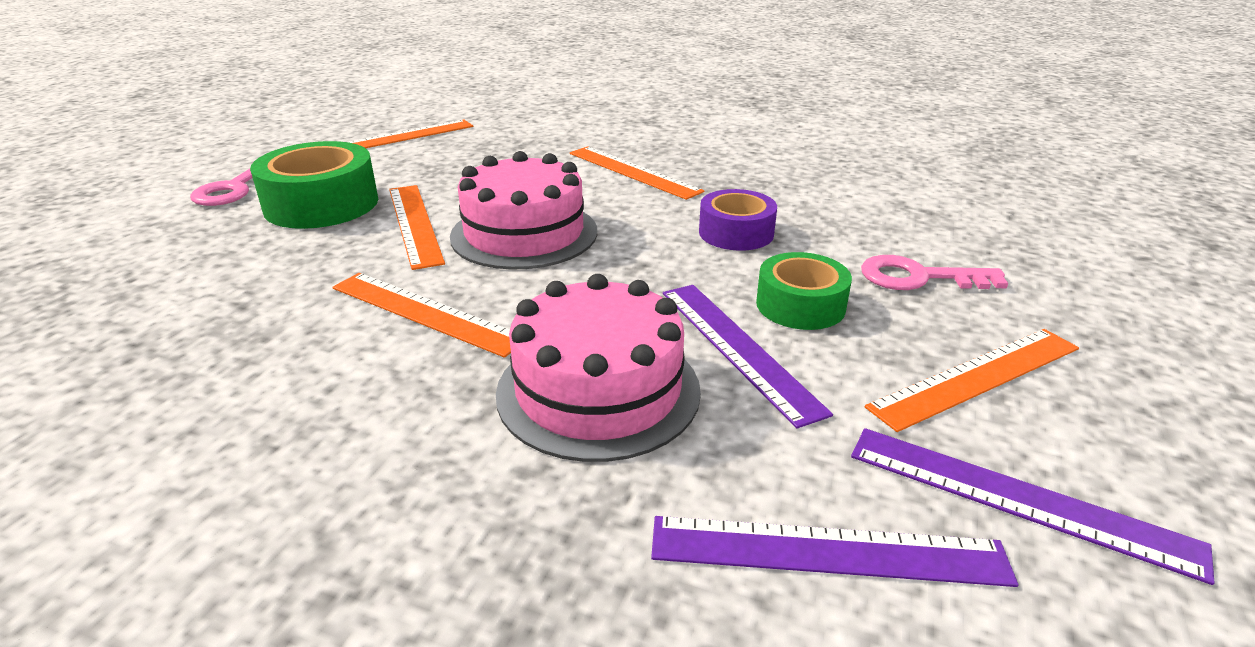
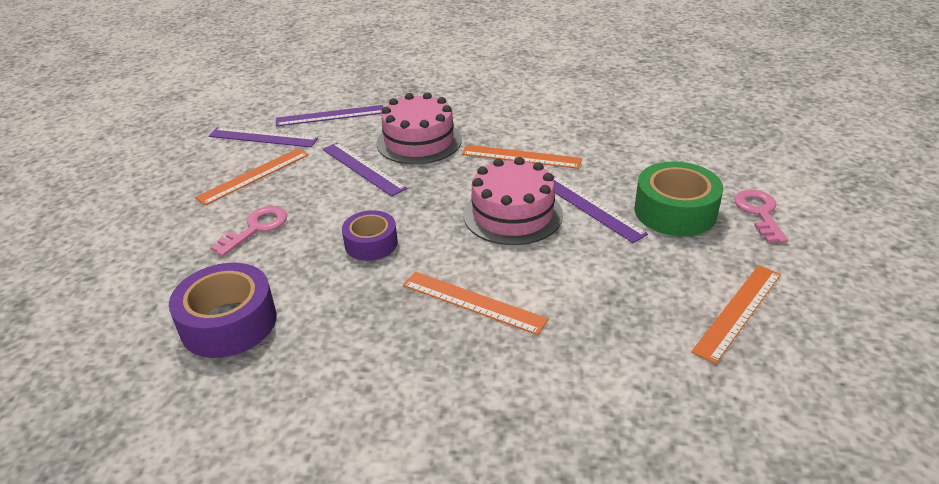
camera: 165 degrees right, 5 degrees up
(414, 224) = (591, 207): orange ruler -> purple ruler
(800, 305) = (331, 196): green tape -> none
(904, 192) = (229, 323): none -> purple tape
(919, 277) = (256, 228): pink key -> pink key turned 45 degrees counterclockwise

